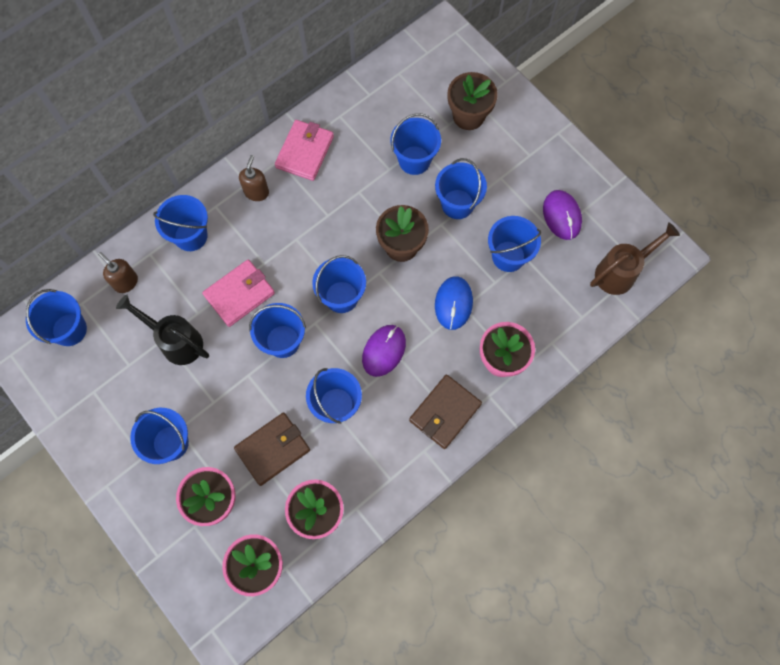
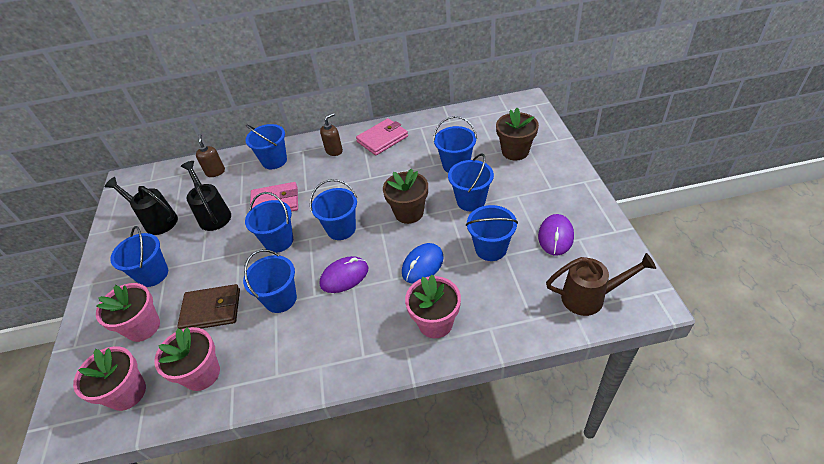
camera: 35 degrees right, 25 degrees down
(69, 329) = (161, 185): blue bucket -> none
(111, 379) = (157, 221): none -> black watering can
(445, 412) = (359, 343): brown wallet -> none

